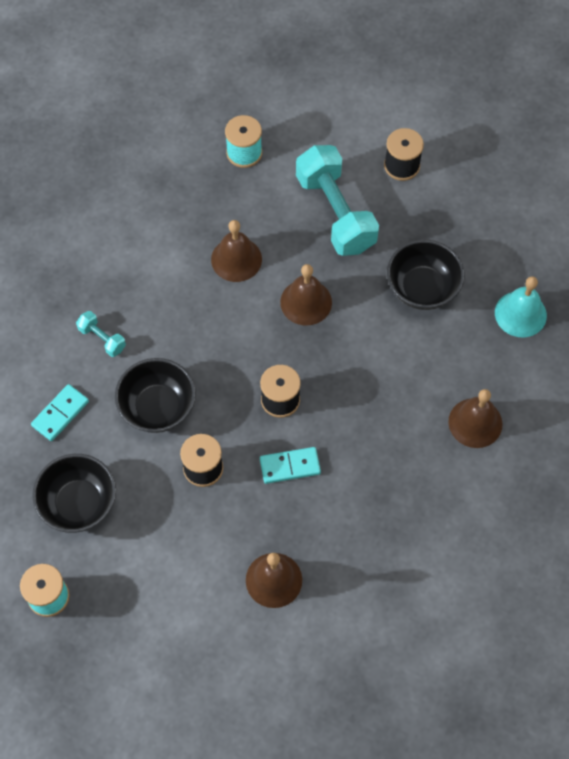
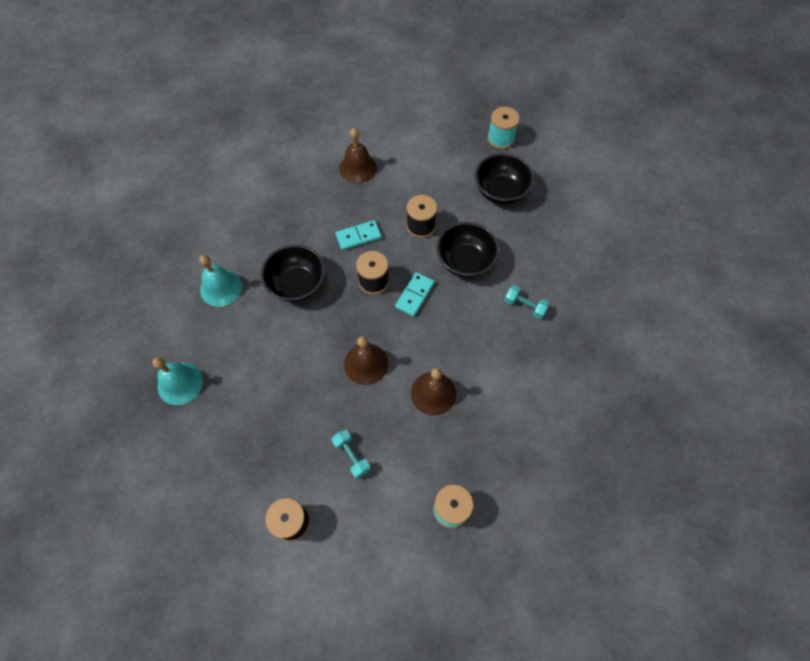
camera: 170 degrees right, 0 degrees up
(60, 414) = (535, 246): turquoise domino -> turquoise domino (414, 295)
(335, 213) = (351, 456): turquoise dumbbell -> turquoise dumbbell, size x0.45
(422, 288) = (266, 393): black bowl -> black bowl (297, 284)
(475, 422) = (221, 287): brown bell -> turquoise bell

